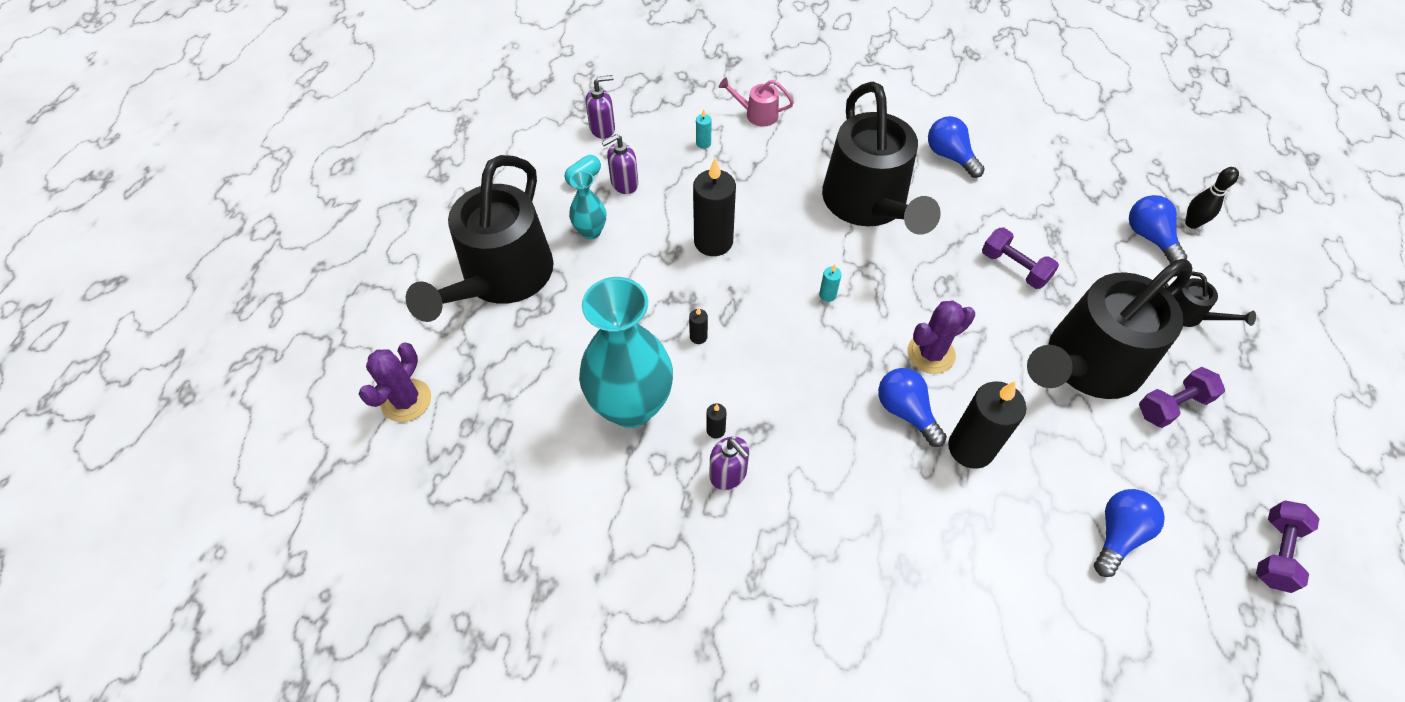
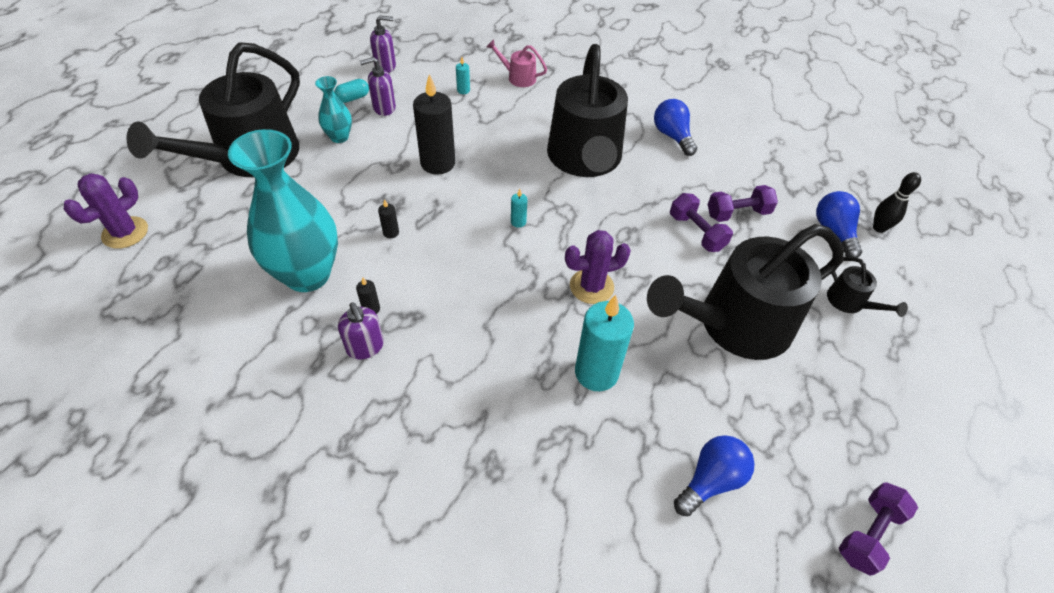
camera: 10 degrees right, 5 degrees down
(905, 412) = (548, 329): blue light bulb -> none
(970, 448) = (596, 372): black candle -> turquoise candle
(1172, 405) = (807, 377): purple dumbbell -> purple dumbbell (737, 213)

